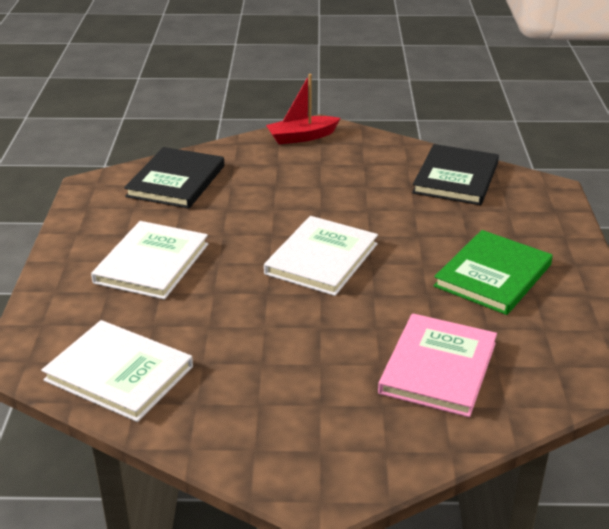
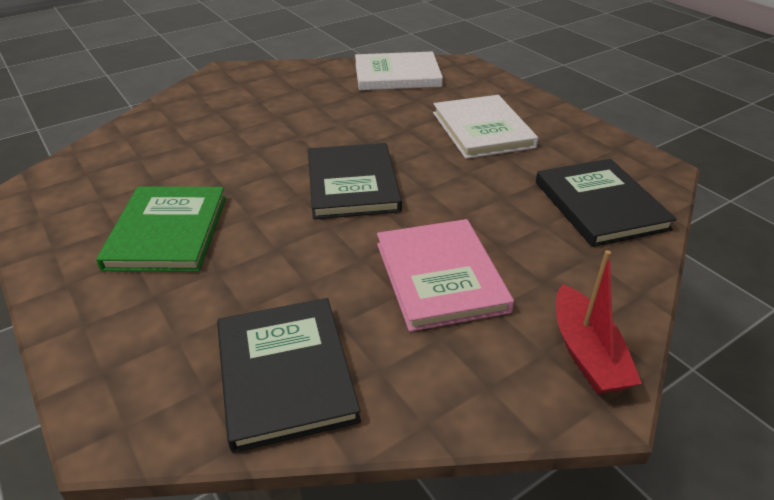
camera: 145 degrees right, 5 degrees up
(302, 137) = (586, 353): red boat -> red boat turned 135 degrees clockwise
(321, 259) = (352, 184): white book -> black book
(438, 368) = (187, 141): pink book -> pink book (440, 276)

